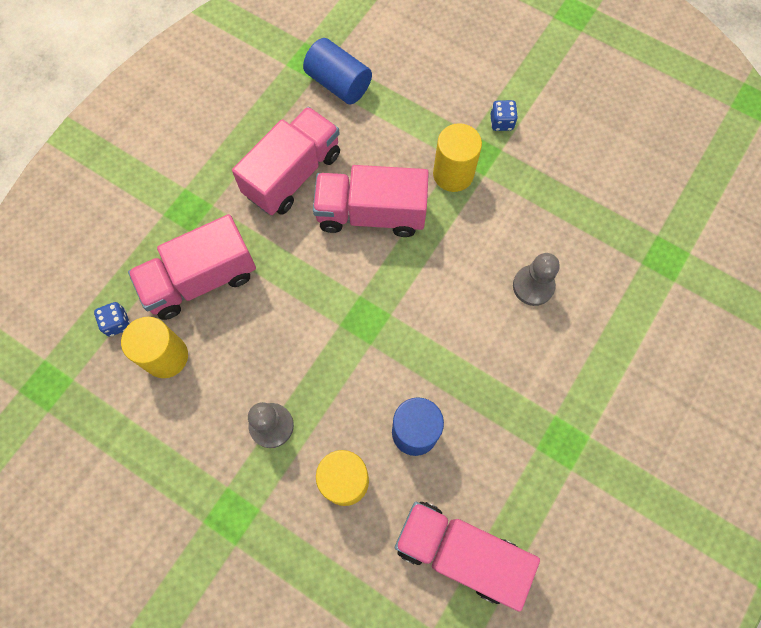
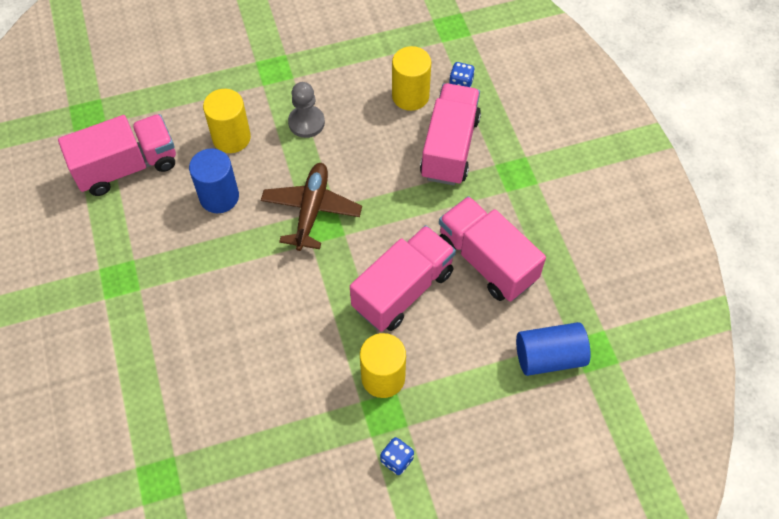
camera: 130 degrees right, 10 degrees down
(293, 174) = (486, 261): pink truck -> pink truck turned 150 degrees clockwise
(360, 341) = (311, 210): none -> brown plane
(533, 286) = (237, 356): grey pawn -> none

